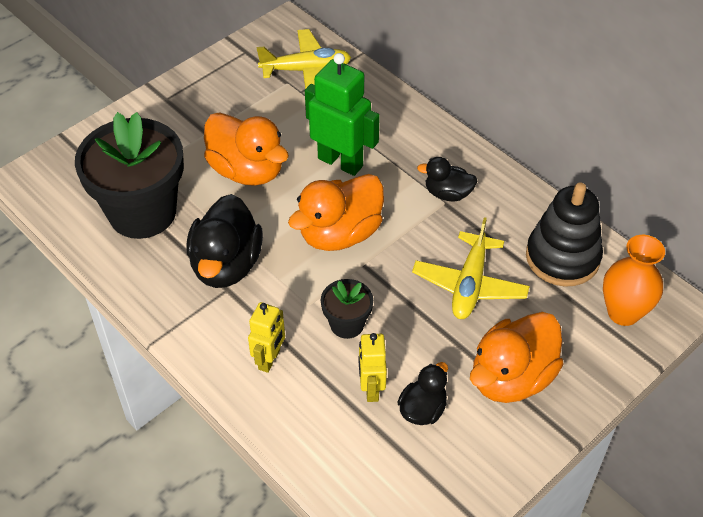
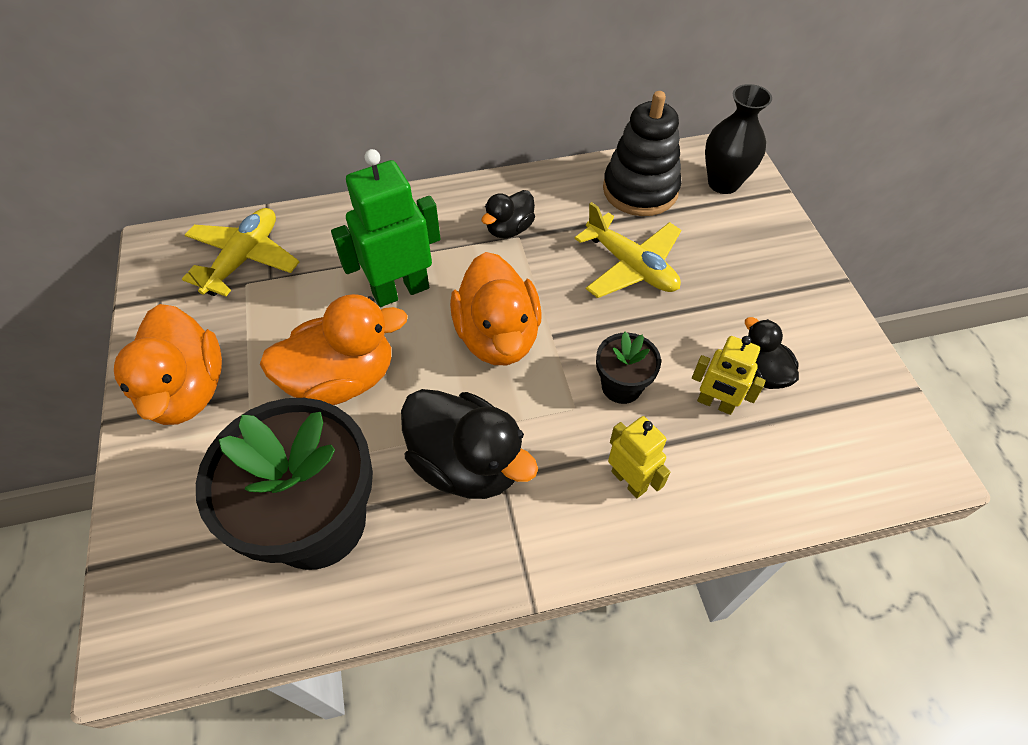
camera: 60 degrees left, 5 degrees up
(511, 378) = (755, 289): orange duck -> orange duck (187, 390)
(623, 312) = (723, 183): orange vase -> black vase

